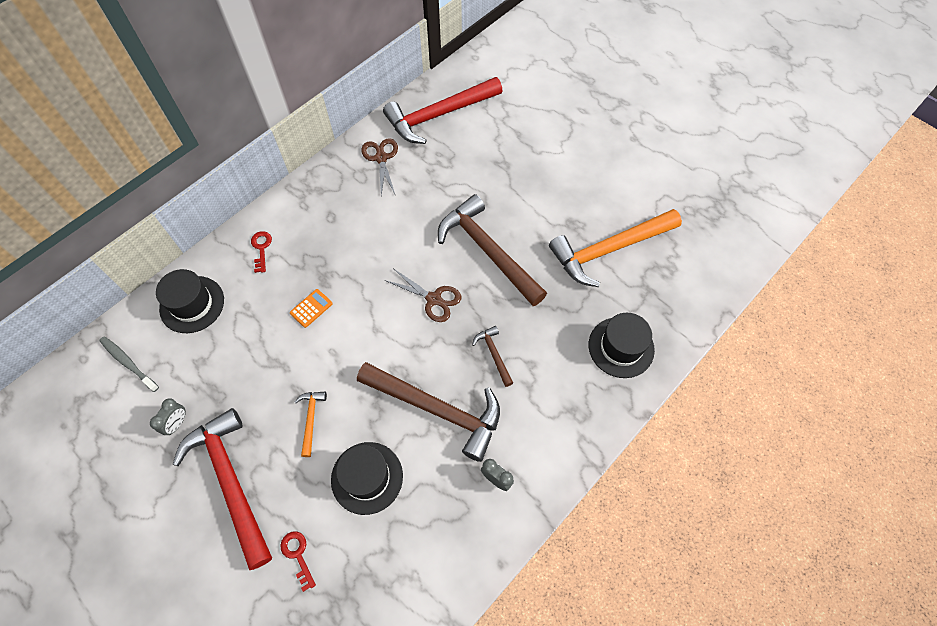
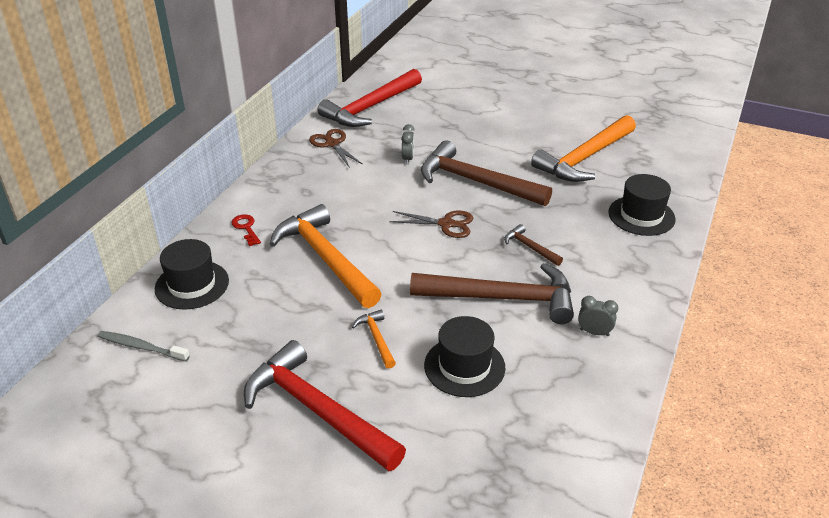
camera: 20 degrees left, 25 degrees down
(177, 423) = (227, 380): grey clock -> grey clock (408, 159)
(297, 555) = (429, 448): red key -> none
(311, 308) = (325, 258): orange calculator -> orange hammer

